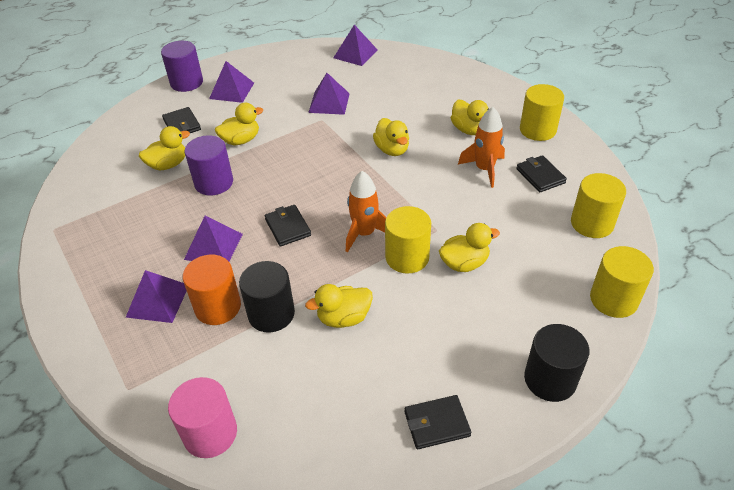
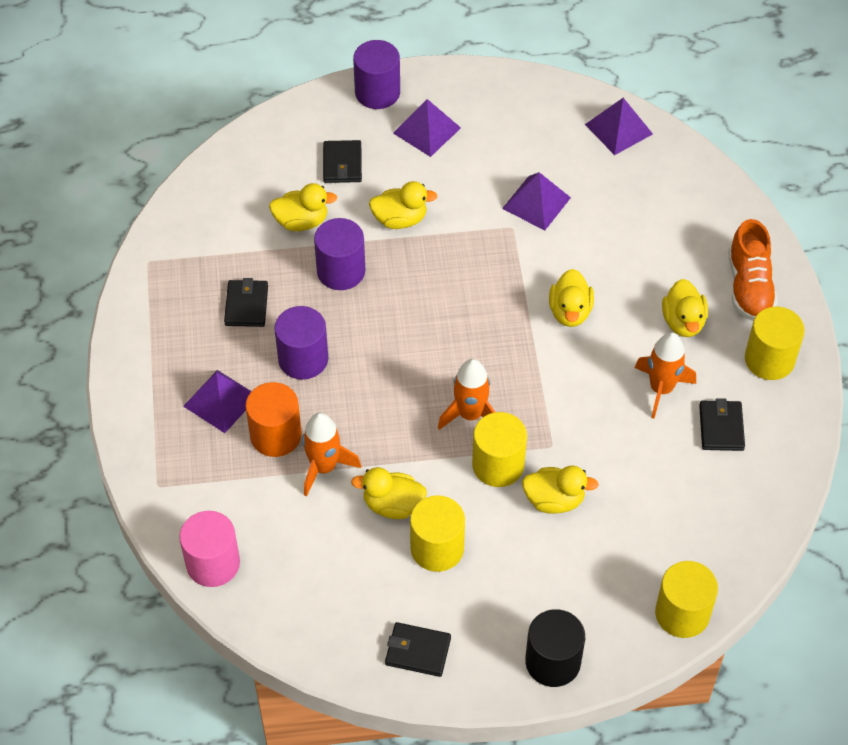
camera: 25 degrees right, 10 degrees up
(213, 246) = (303, 359): purple pyramid -> purple cylinder
(271, 314) = (324, 467): black cylinder -> orange rocket
(288, 227) = (392, 369): black wallet -> black wallet (246, 305)
(493, 99) = (749, 287): none -> orange shoe
(592, 223) = (732, 516): yellow cylinder -> yellow cylinder (437, 548)

